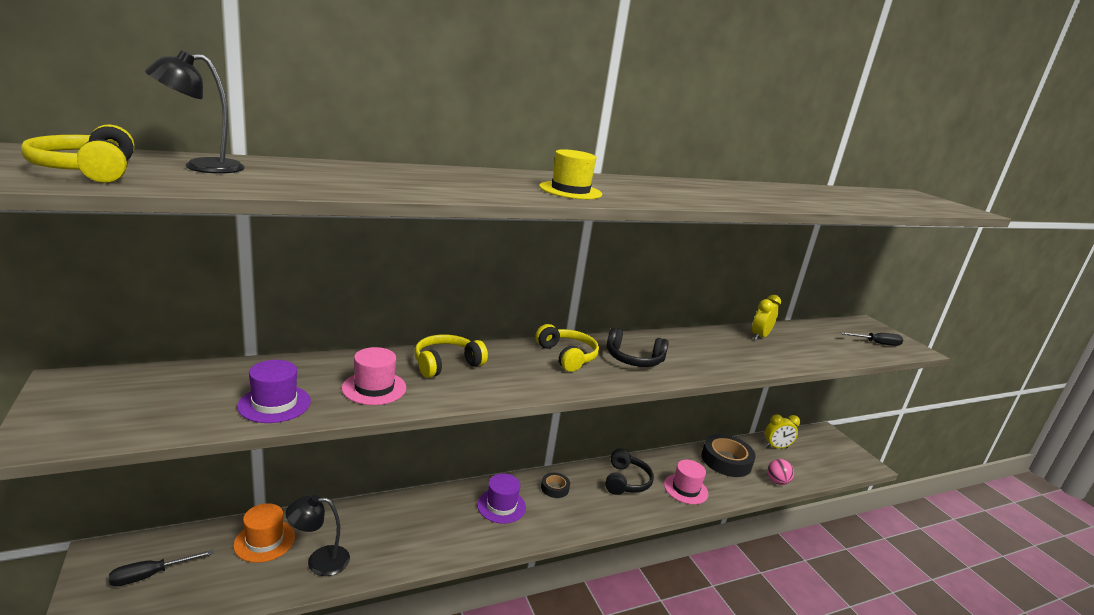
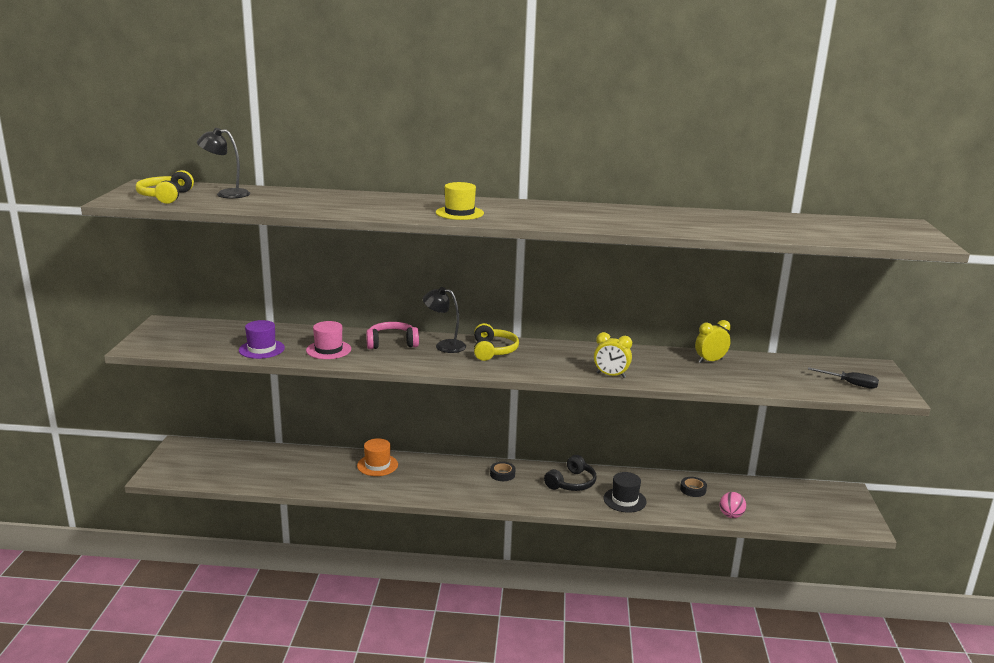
camera: 30 degrees right, 0 degrees up
(150, 575) = (199, 461): black screwdriver -> none
(264, 541) = (271, 459): orange hat -> orange hat (377, 465)
(319, 561) = (297, 477): black lamp -> black lamp (444, 345)
(446, 364) = (392, 343): yellow headphones -> pink headphones
(501, 506) = (447, 476): purple hat -> none
(633, 359) = (550, 360): black headphones -> none
(685, 489) = (624, 500): pink hat -> black hat
(726, 460) = (693, 489): black tape -> black tape, size x0.50
(776, 447) = (766, 491): yellow clock -> yellow clock (611, 375)

